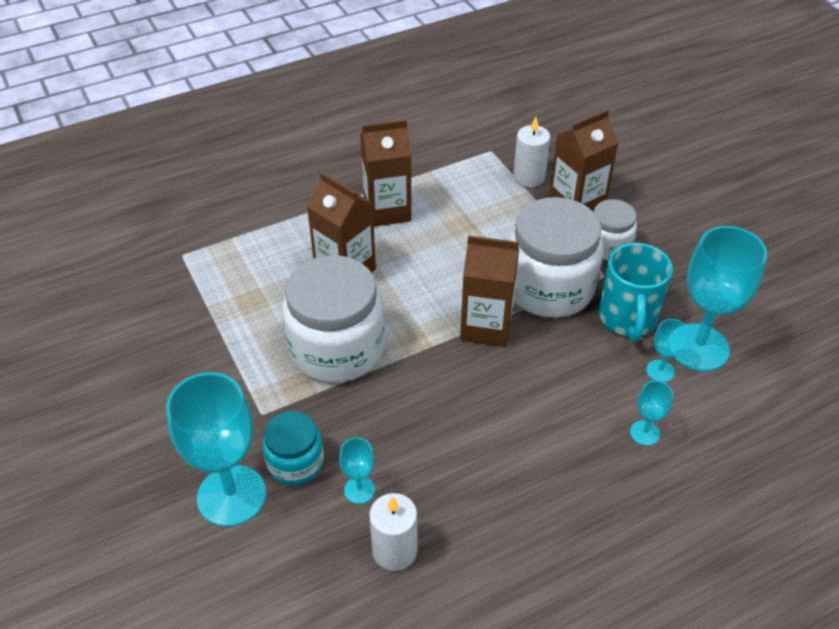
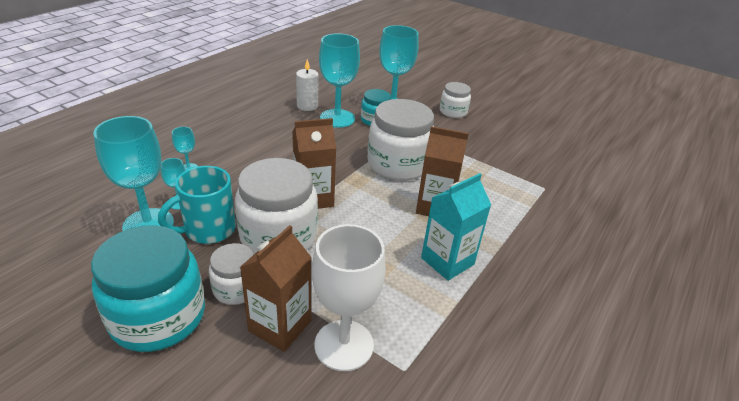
camera: 150 degrees right, 10 degrees down
(135, 442) = (453, 112): none -> white jar
(359, 490) = (337, 118): turquoise goblet -> turquoise goblet, size x2.20
(387, 211) = (447, 261): brown carton -> turquoise carton
(529, 177) = (344, 345): white candle -> white goblet
(627, 319) = (208, 230): turquoise mug -> turquoise mug turned 105 degrees counterclockwise
(682, 242) = (158, 316): none -> turquoise jar

